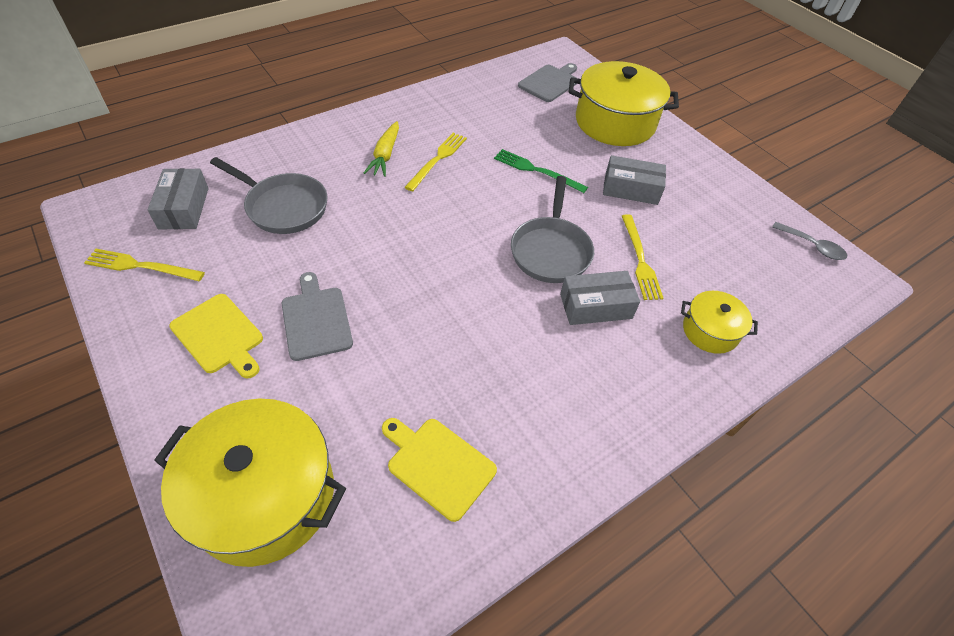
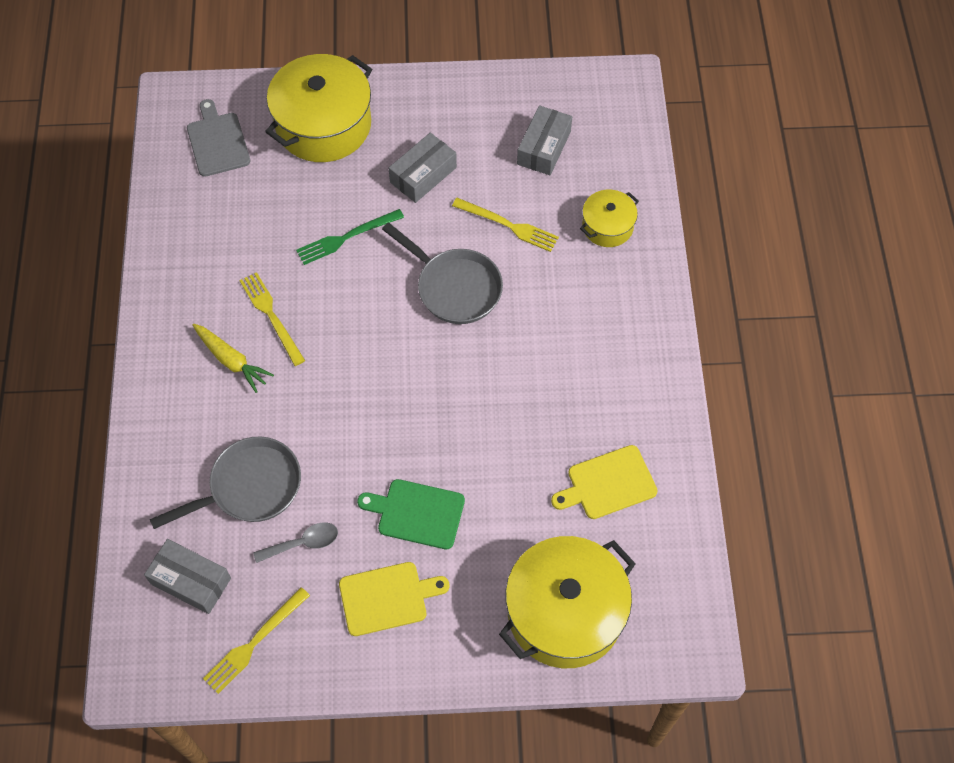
camera: 55 degrees left, 10 degrees up
(316, 319) = (417, 513): grey cutting board -> green cutting board
(595, 306) = (535, 291): grey box -> grey box (544, 148)
(812, 246) = (575, 88): grey spoon -> grey spoon (303, 543)

